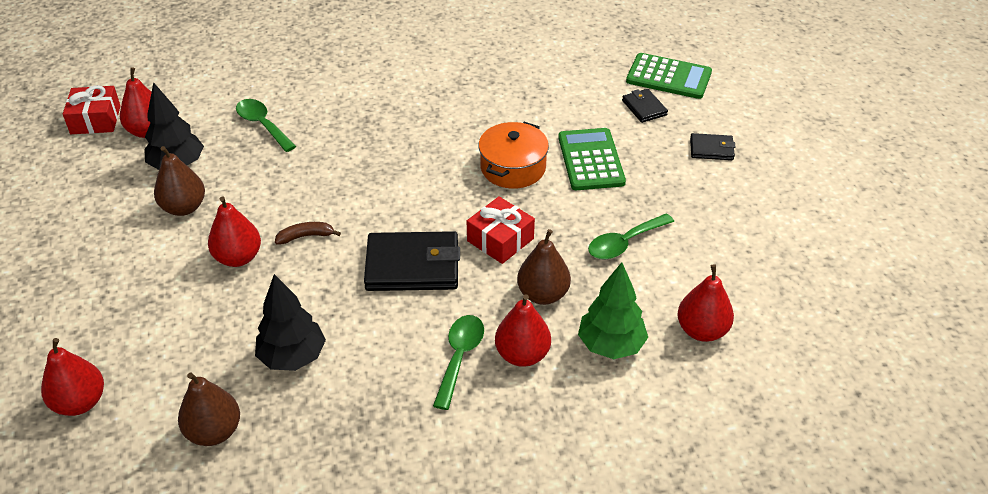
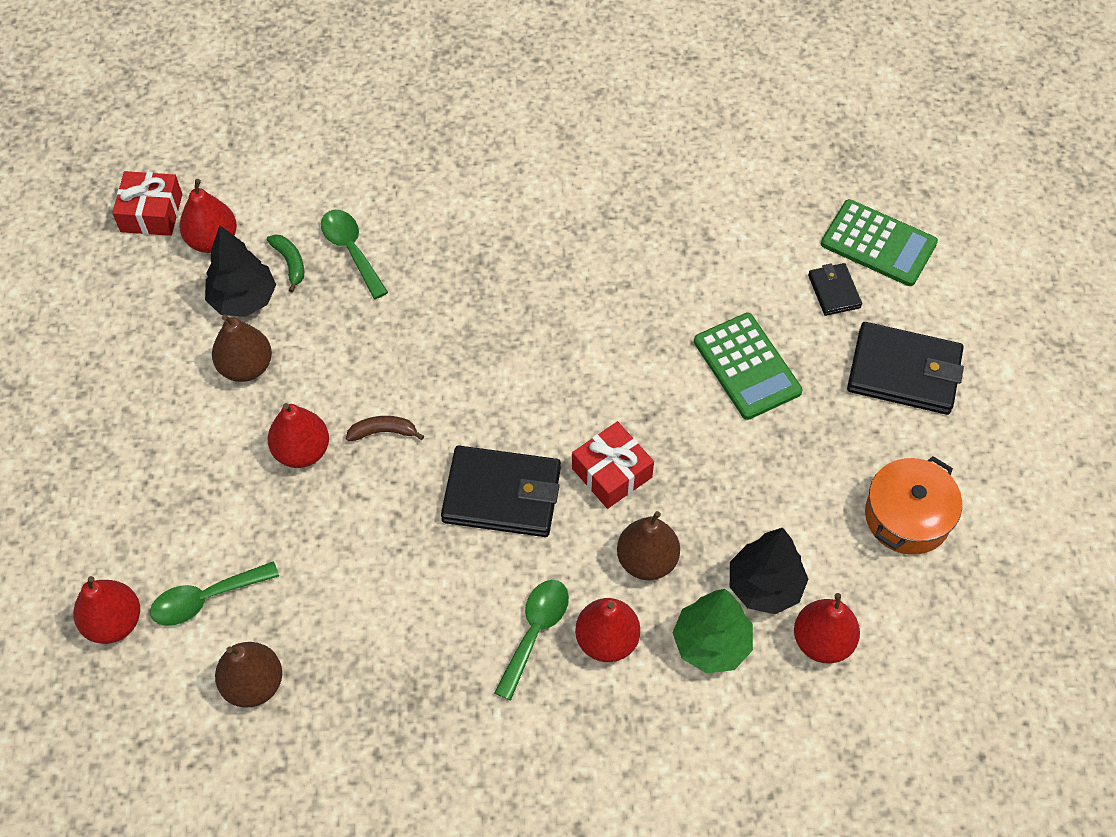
camera: 10 degrees right, 15 degrees up
(213, 138) = (290, 263): none -> green banana
(292, 357) = (348, 600): black tree -> black tree (764, 586)
(513, 167) = (648, 364): orange pot -> orange pot (907, 516)
(591, 160) = (747, 366): green calculator -> green calculator turned 150 degrees clockwise
(624, 243) = (760, 501): green spoon -> green spoon (206, 599)
(711, 149) = (904, 372): black wallet -> black wallet, size x1.93

